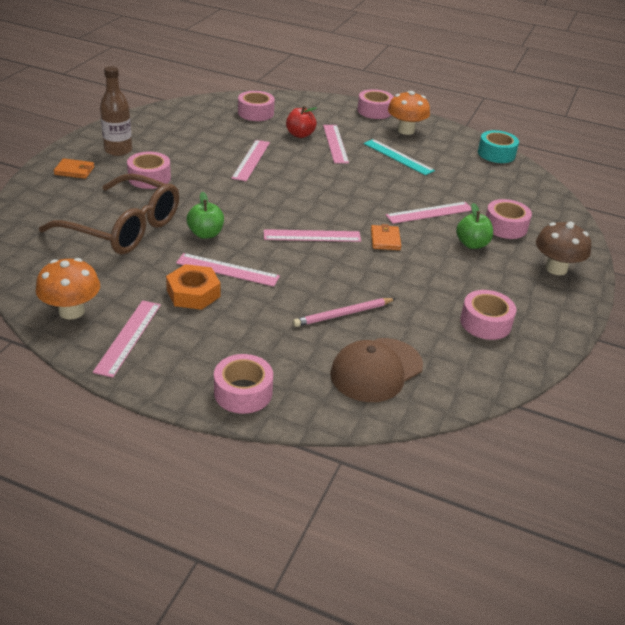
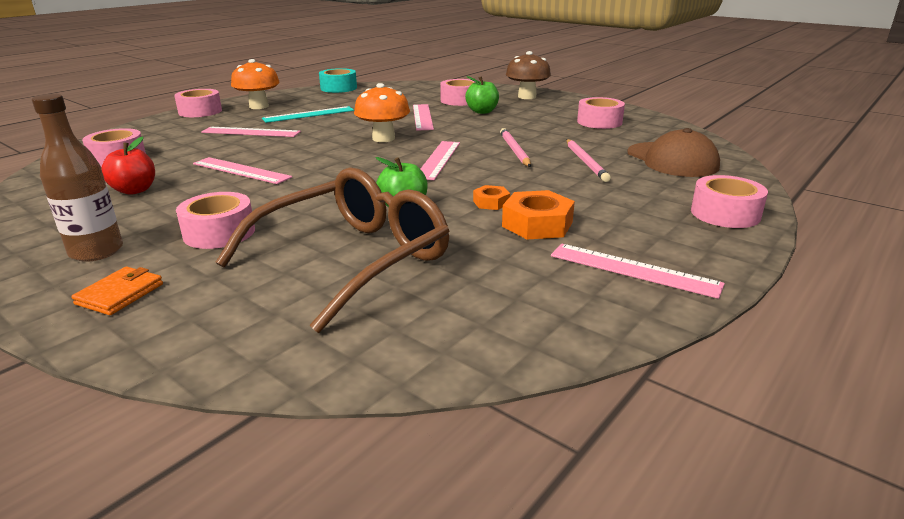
camera: 70 degrees left, 10 degrees down
(71, 311) = (570, 310): orange mushroom -> orange mushroom (383, 138)
(227, 270) = (491, 202): pink ruler -> orange nut
(300, 134) = (209, 143): red apple -> red apple (135, 190)
(356, 272) = (514, 150): none -> pink pencil
(385, 240) = (461, 135): orange wallet -> none

